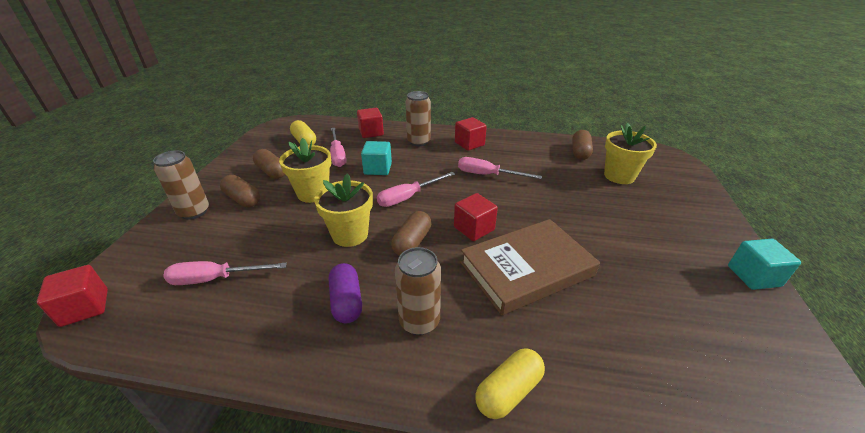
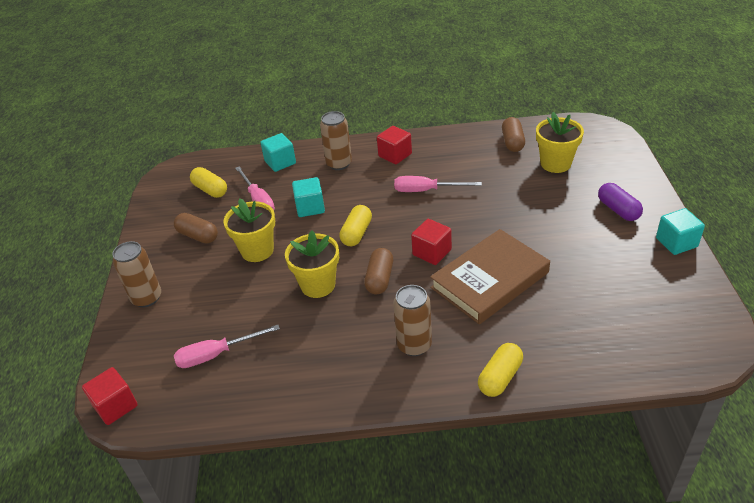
camera: 10 degrees left, 5 degrees up
(243, 199) = (188, 273): brown capsule -> none
(346, 301) = (346, 344): purple capsule -> purple capsule (618, 210)
(371, 132) = (280, 162): red cube -> turquoise cube
(408, 197) = (356, 233): pink screwdriver -> yellow capsule

